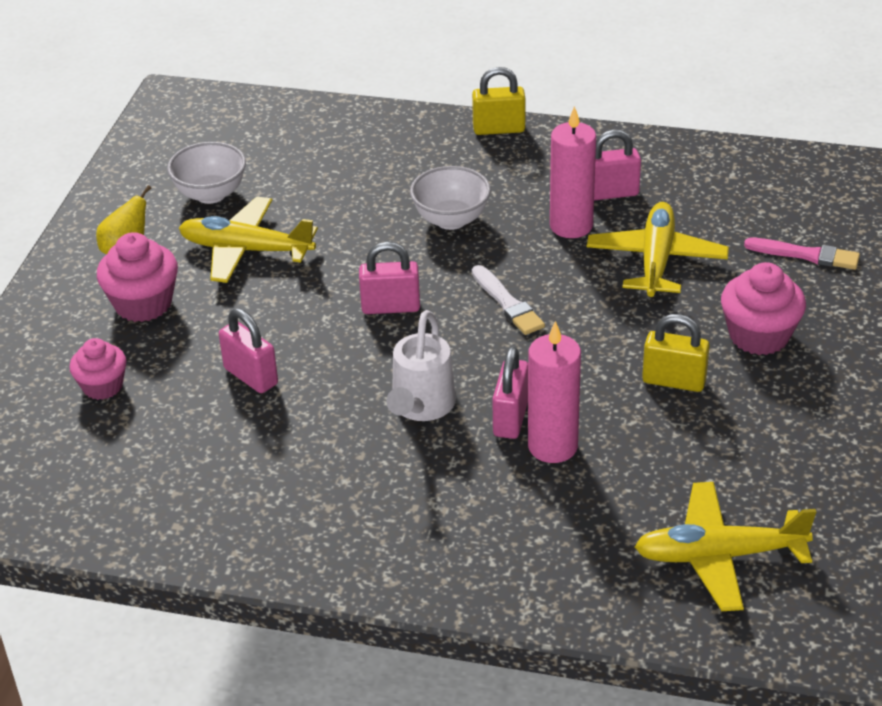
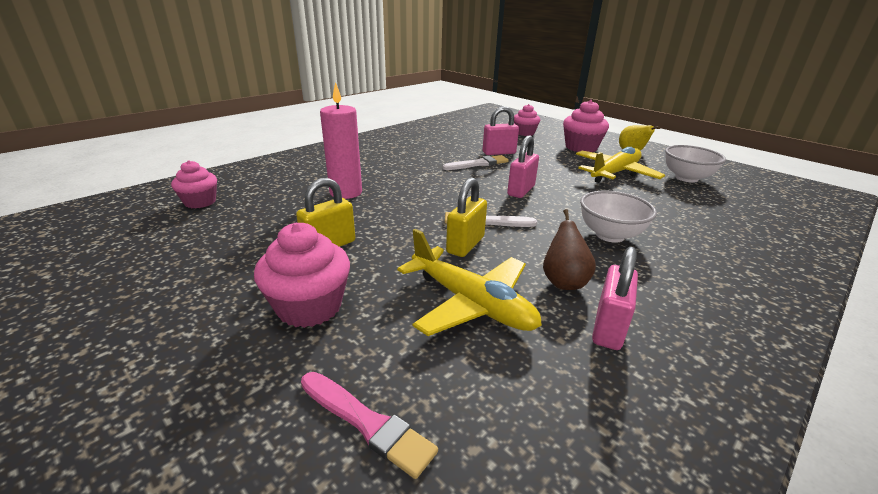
camera: 120 degrees right, 10 degrees down
(326, 377) = (478, 164): none -> white brush
(421, 407) = (425, 175): white watering can -> none
(499, 129) = (776, 309): yellow padlock -> yellow padlock (465, 245)
(511, 418) = (383, 190): pink padlock -> none
(571, 226) = (563, 281): pink candle -> brown pear
(718, 556) = (200, 202): yellow plane -> pink cupcake
(806, 255) = (367, 423): pink brush -> pink brush turned 105 degrees counterclockwise

